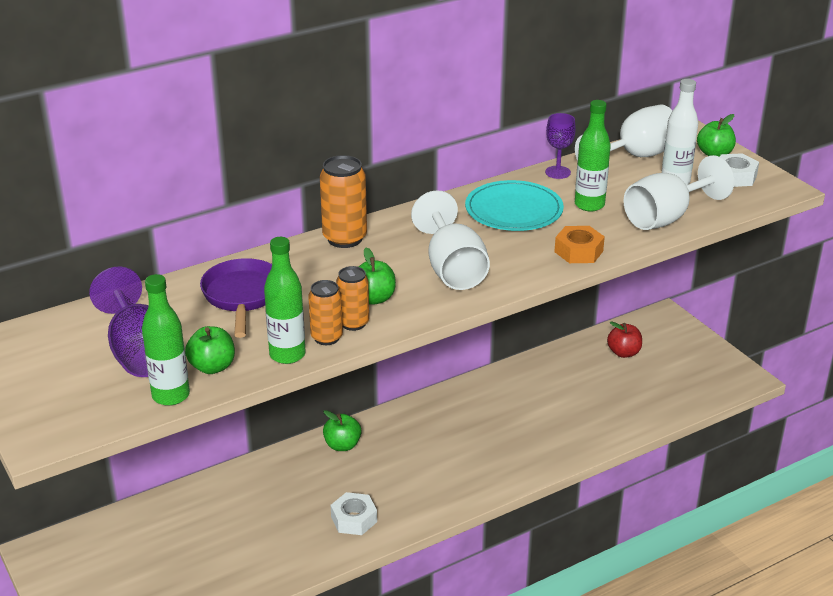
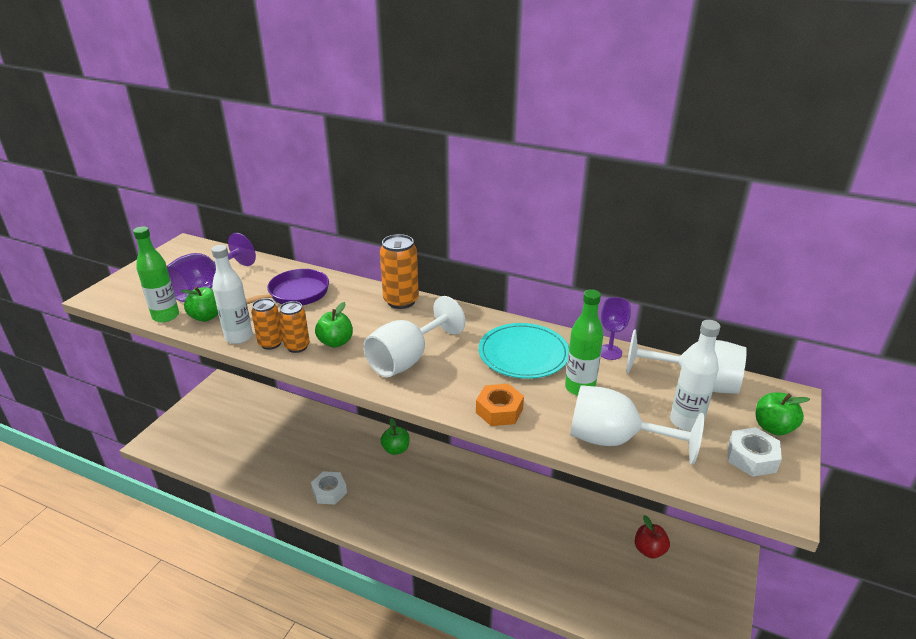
camera: 55 degrees right, 0 degrees up
(287, 355) = (239, 337): green bottle -> white bottle

